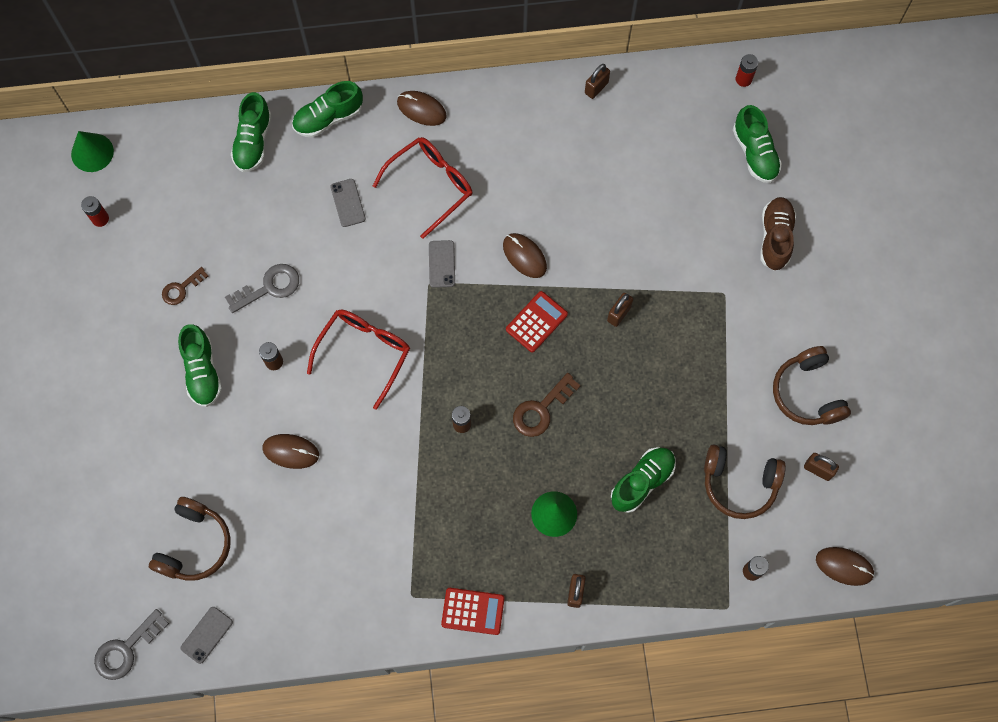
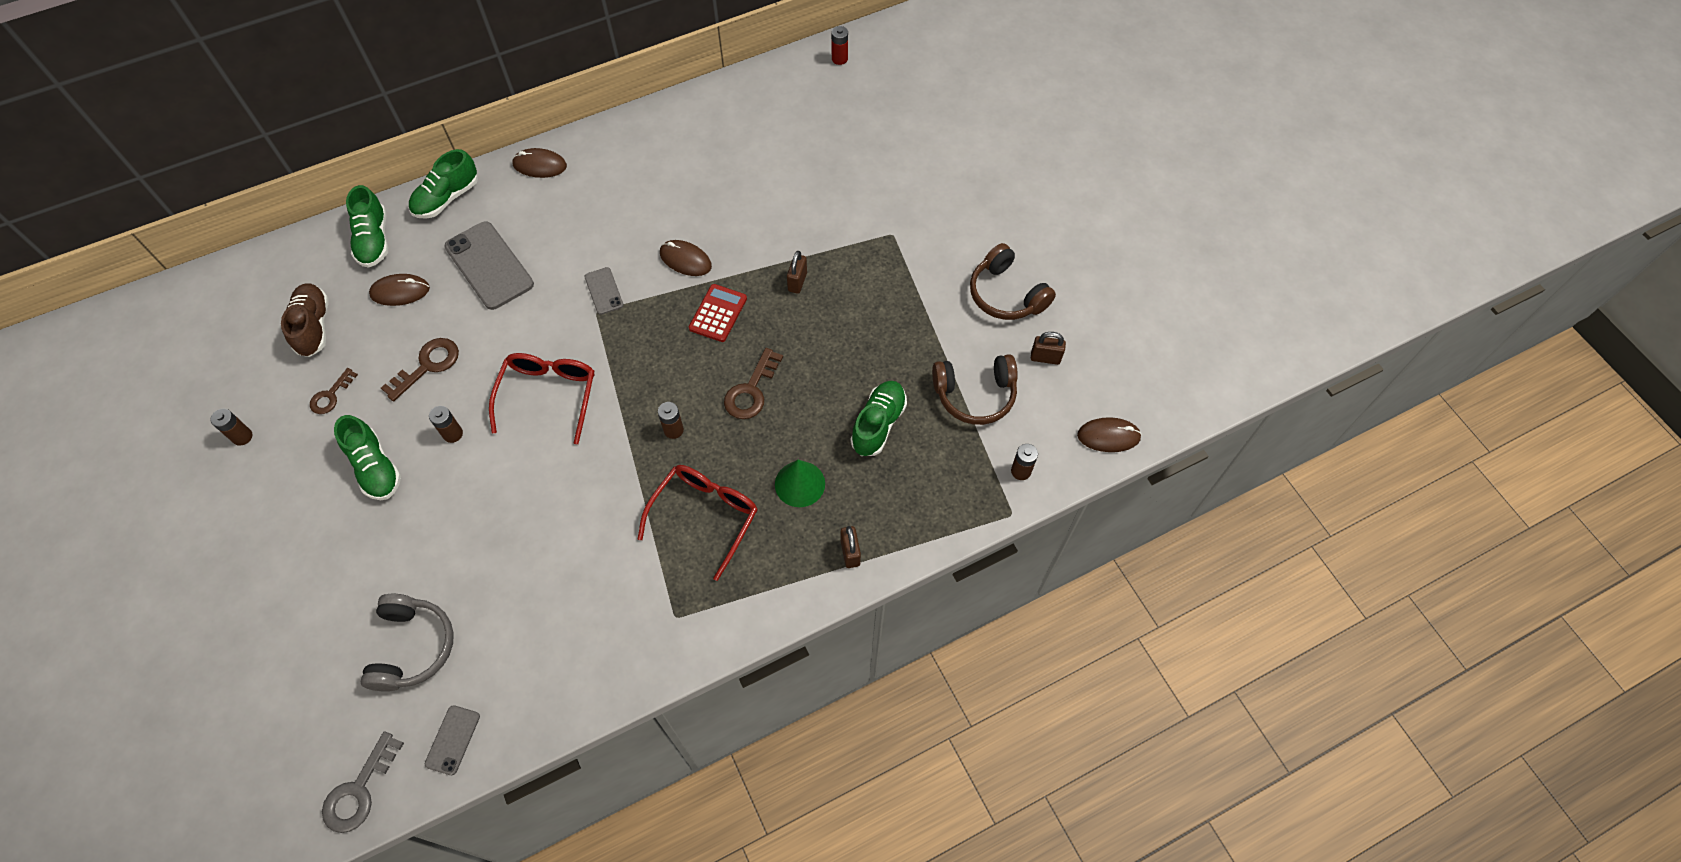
camera: 20 degrees left, 10 degrees down
(92, 152) = (200, 298): green cone -> none
(100, 219) = (223, 356): red battery -> none
(100, 303) = (242, 437): none -> brown battery
(194, 545) = (412, 647): brown headphones -> grey headphones
(269, 287) = (427, 365): grey key -> brown key
(291, 451) = (496, 515): brown mouse -> brown mouse (400, 291)
(348, 203) = (489, 265): grey phone -> grey phone, size x1.95
(431, 185) = (570, 226): red glasses -> red glasses (705, 516)
(473, 611) = (747, 609): red calculator -> none
(596, 88) = (705, 102): brown padlock -> none
(754, 153) = (873, 113): green shoe -> none
(775, 238) = (921, 175): brown shoe -> brown shoe (314, 326)

